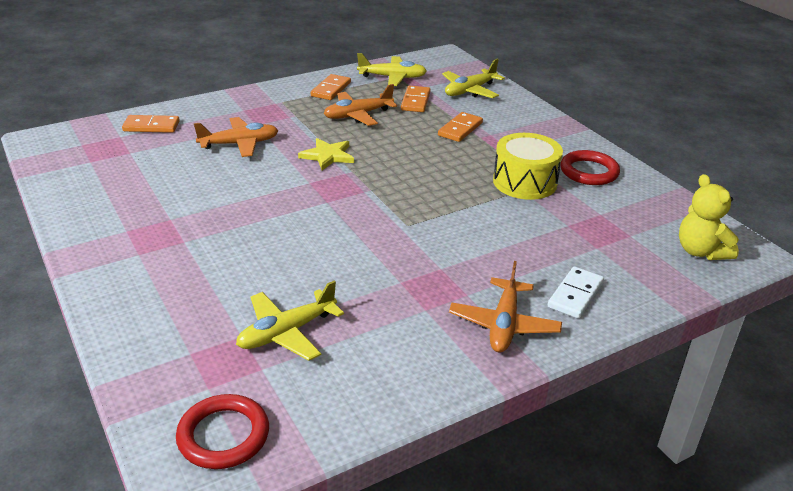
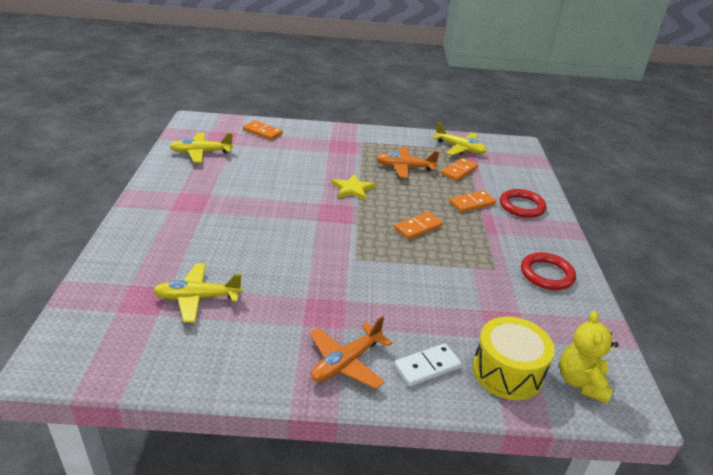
camera: 30 degrees right, 0 degrees up
(223, 435) = (92, 346): red ring -> red ring (521, 206)
(239, 144) = (303, 161): orange plane -> none
(331, 89) = (405, 143): orange domino -> orange domino (418, 227)
(470, 91) = (511, 177): yellow plane -> yellow plane (201, 153)
(525, 182) = (481, 262): yellow drum -> yellow drum (507, 371)

